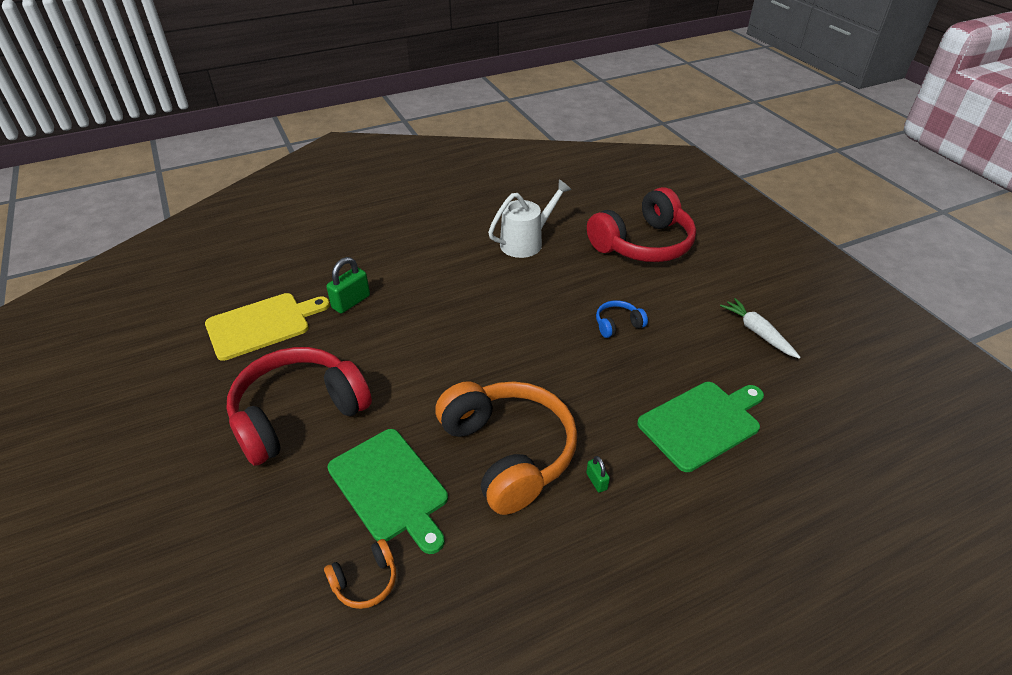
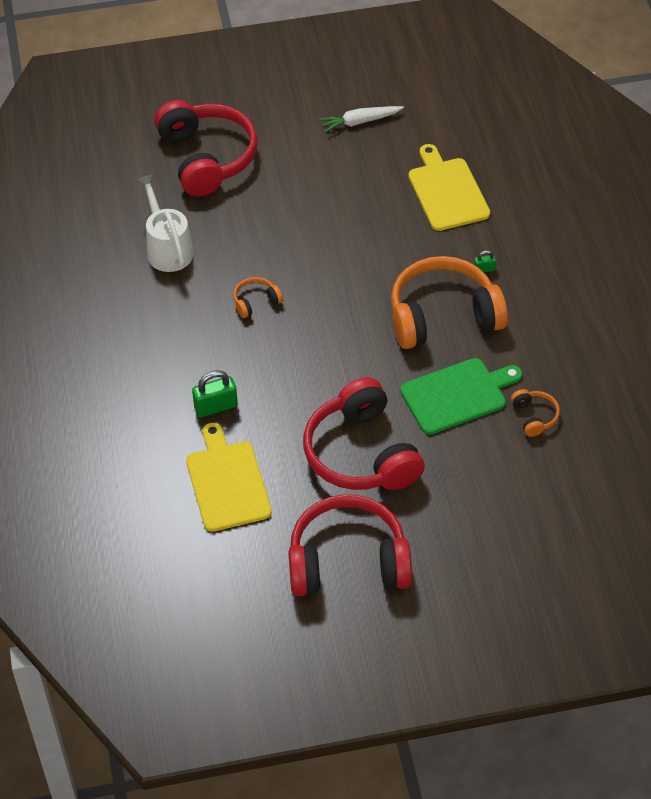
camera: 75 degrees left, 10 degrees up
(154, 429) = (348, 561): none -> red headphones
(351, 302) = (216, 406): green padlock -> green padlock turned 75 degrees counterclockwise
(482, 304) = (256, 302): none -> orange headphones
(617, 325) = (319, 210): blue headphones -> none
(702, 423) = (447, 192): green cutting board -> yellow cutting board

